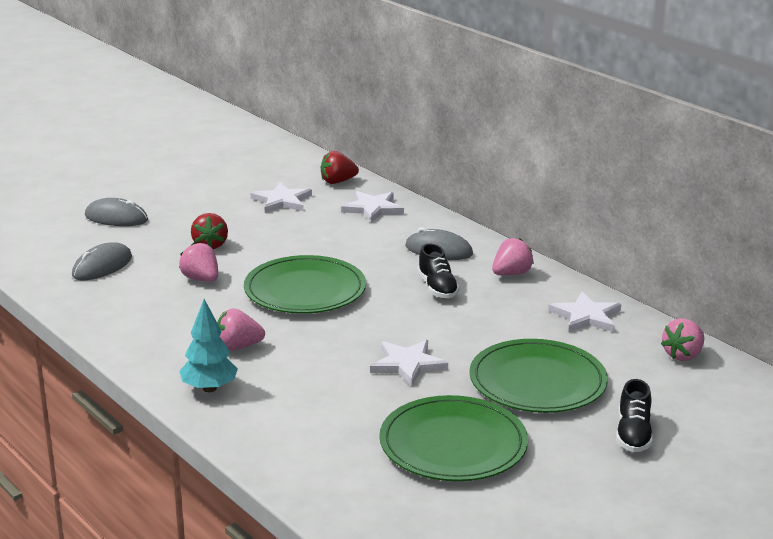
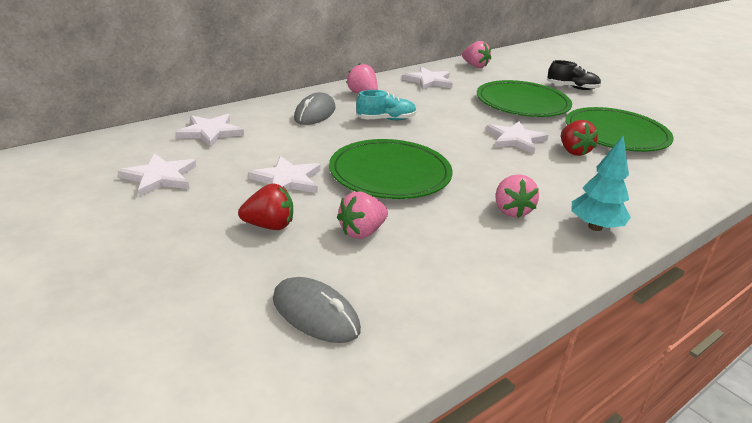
camera: 90 degrees left, 5 degrees up
(116, 218) = (142, 309): grey mouse -> none
(284, 247) = (287, 180): none -> white star
(337, 182) = (126, 144): red strawberry -> red strawberry (573, 151)
(437, 288) = (386, 119): black shoe -> turquoise shoe

